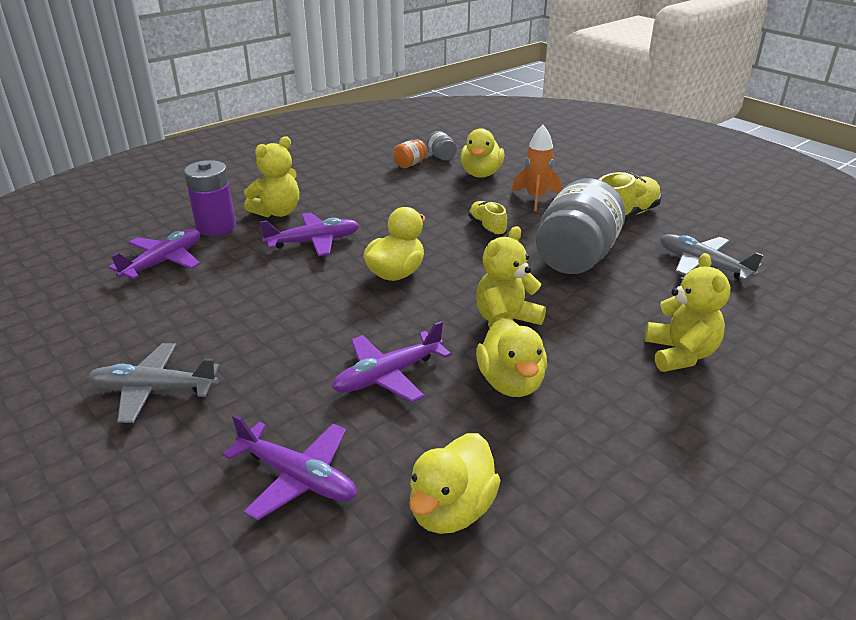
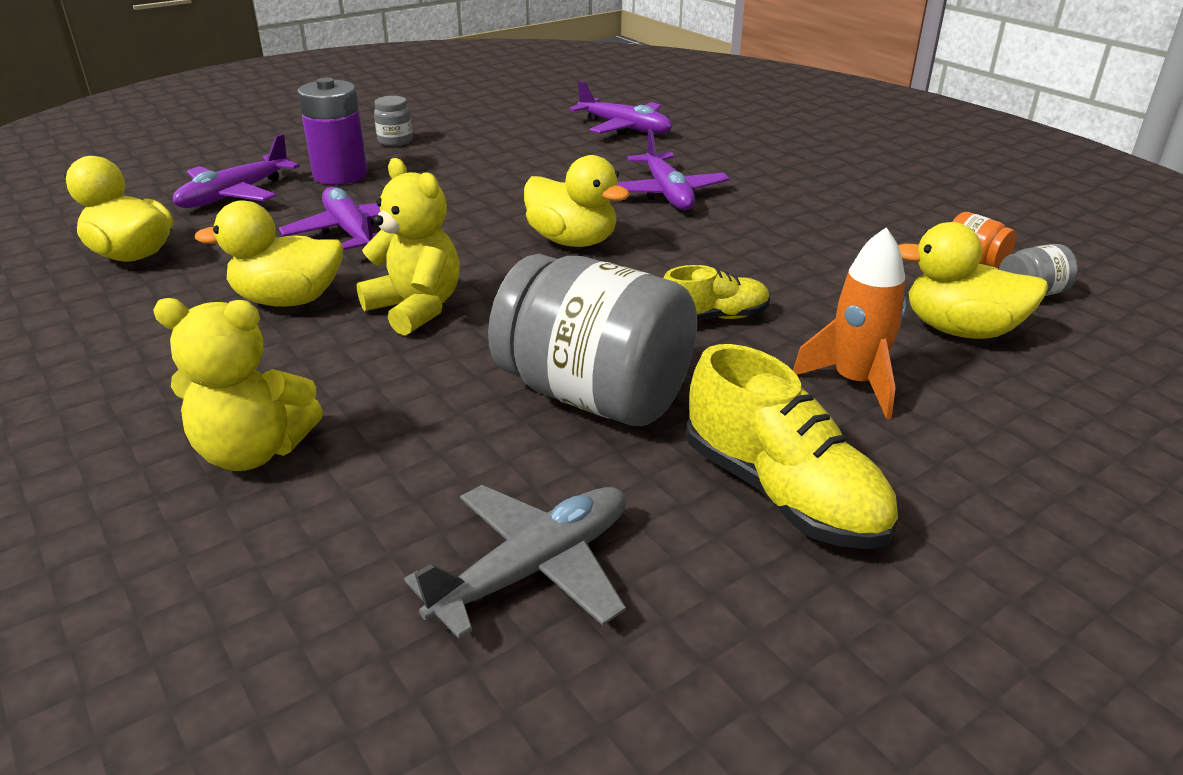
camera: 95 degrees right, 0 degrees up
(154, 390) = (395, 141): grey plane -> grey jar
(216, 227) = (708, 144): purple battery -> purple battery (340, 175)
(277, 212) = (753, 172): yellow teddy bear -> none

